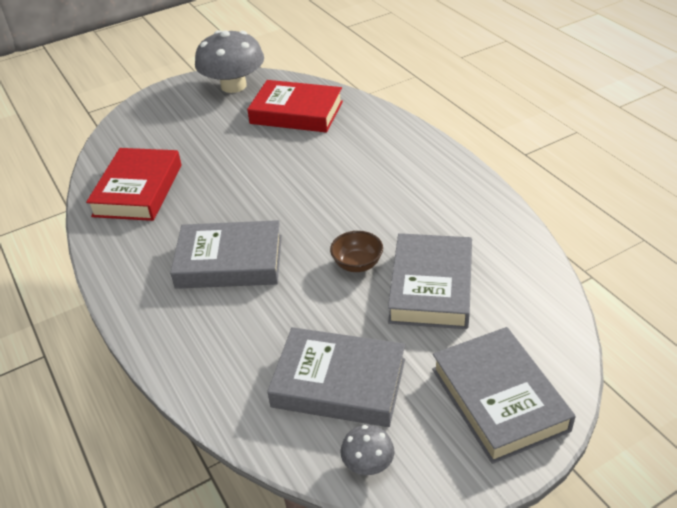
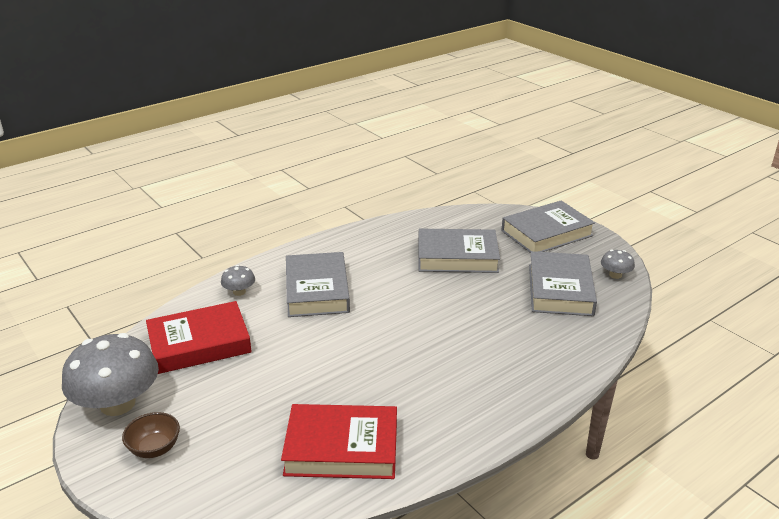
camera: 100 degrees left, 10 degrees down
(229, 261) = (449, 357): grey book -> grey book (317, 290)
(296, 112) = (199, 343): red book -> red book turned 60 degrees clockwise
(357, 264) = (439, 289): brown bowl -> brown bowl (154, 448)
(373, 126) = (239, 292): none -> grey mushroom

